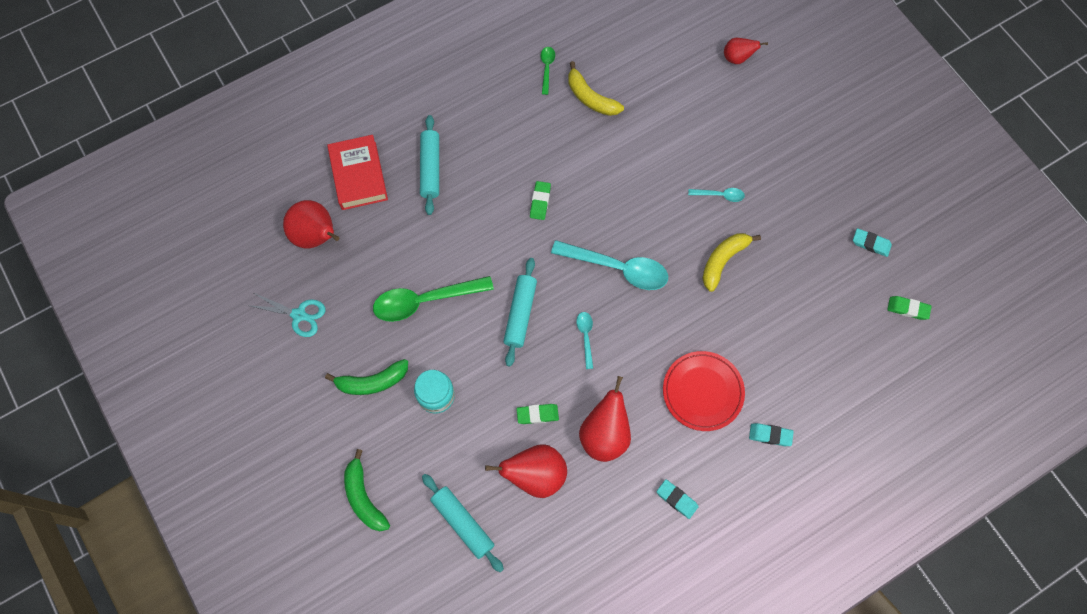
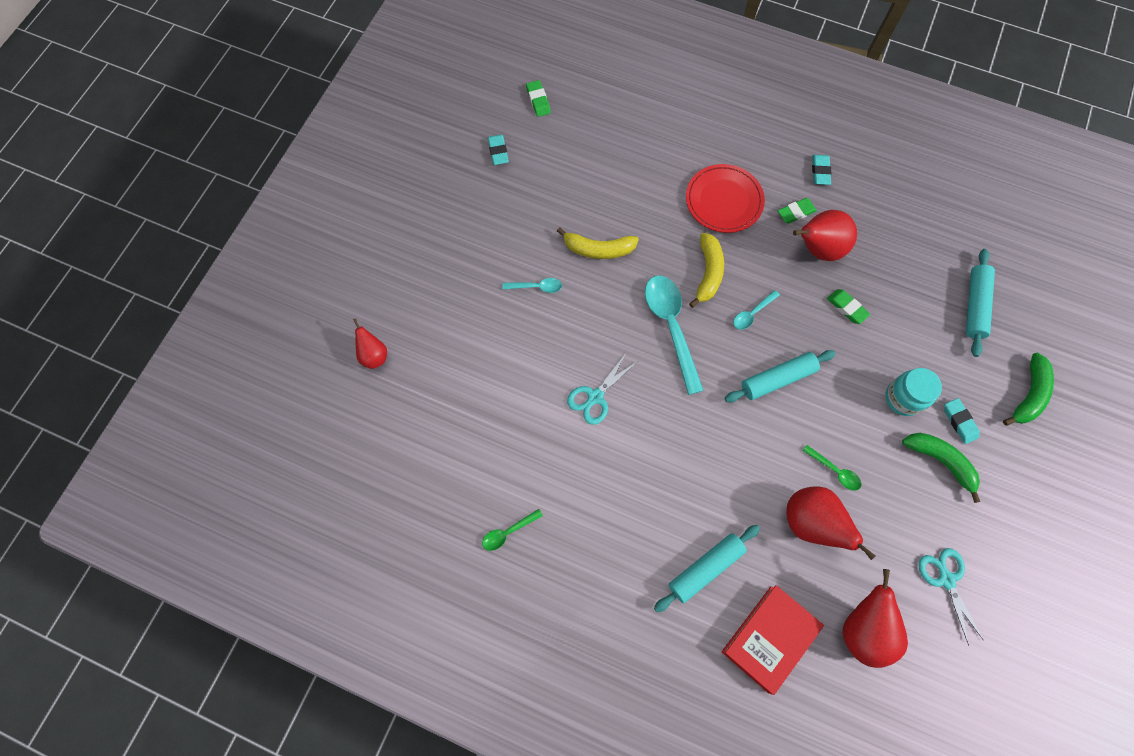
camera: 125 degrees left, 0 degrees up
(425, 301) = (835, 471): green spoon -> green spoon, size x0.48
(535, 475) = (892, 278): red pear -> red pear (811, 523)
(540, 202) = (659, 436): green eraser -> green eraser (796, 212)
(590, 98) = (513, 464): yellow banana -> yellow banana (708, 273)
(601, 179) = (595, 397): none -> turquoise scissors
(720, 195) = (536, 287): turquoise spoon -> turquoise spoon turned 120 degrees clockwise
(770, 435) = (718, 138): turquoise eraser -> turquoise eraser (959, 422)

